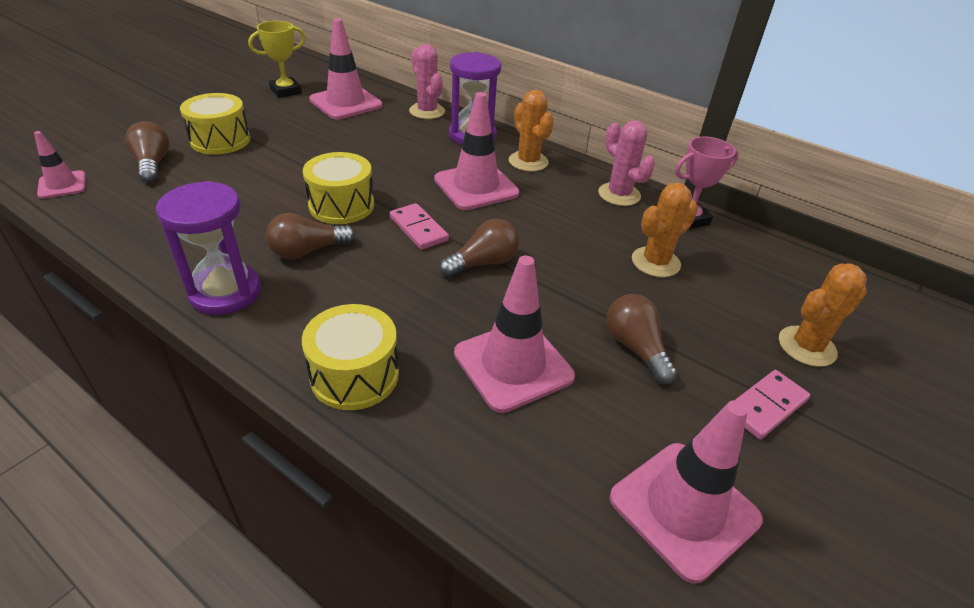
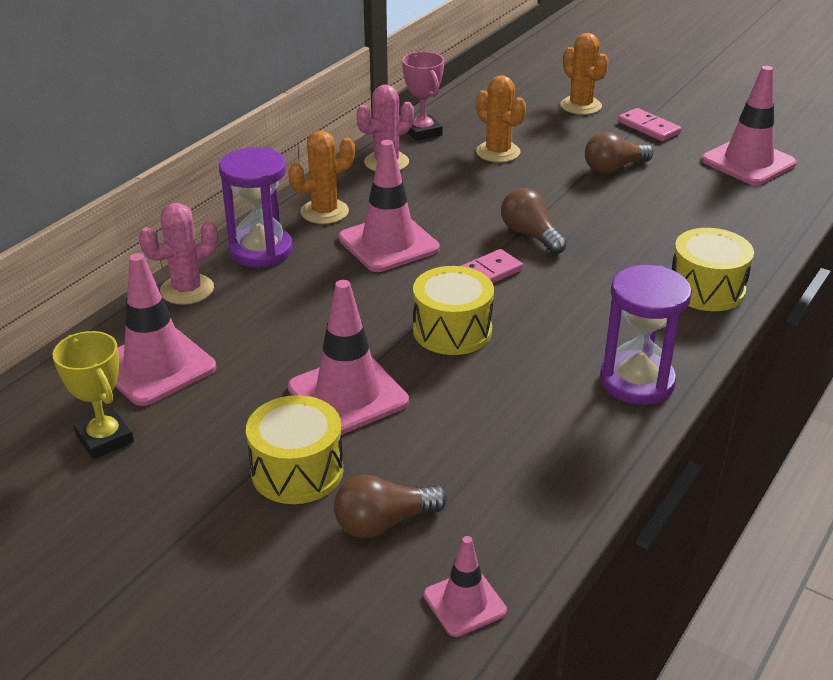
camera: 90 degrees left, 5 degrees down
(308, 251) = (548, 340): brown light bulb -> none
(513, 365) = (658, 218): pink traffic cone -> pink traffic cone (348, 395)

